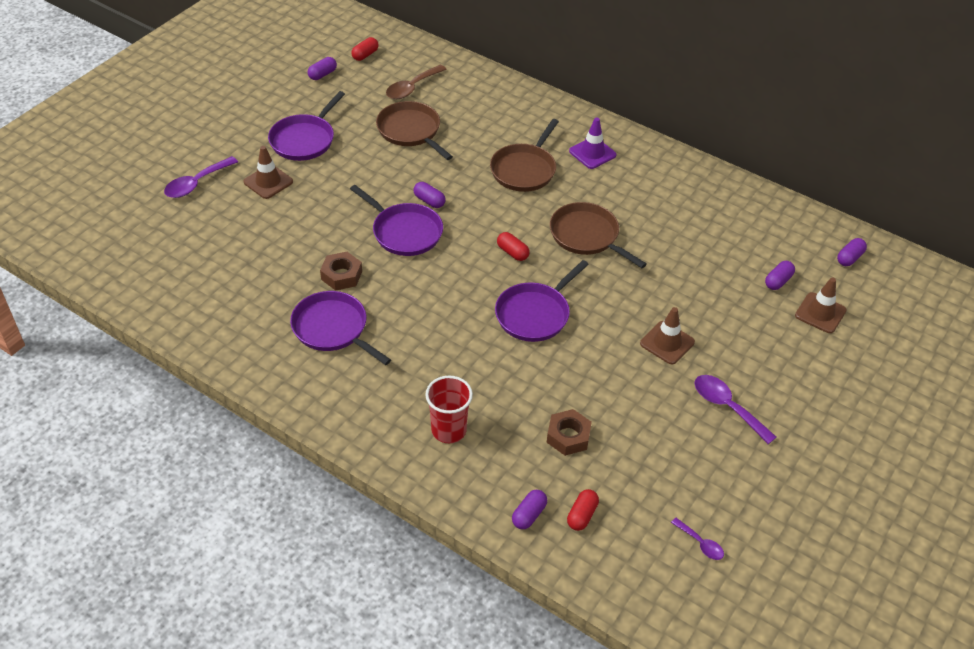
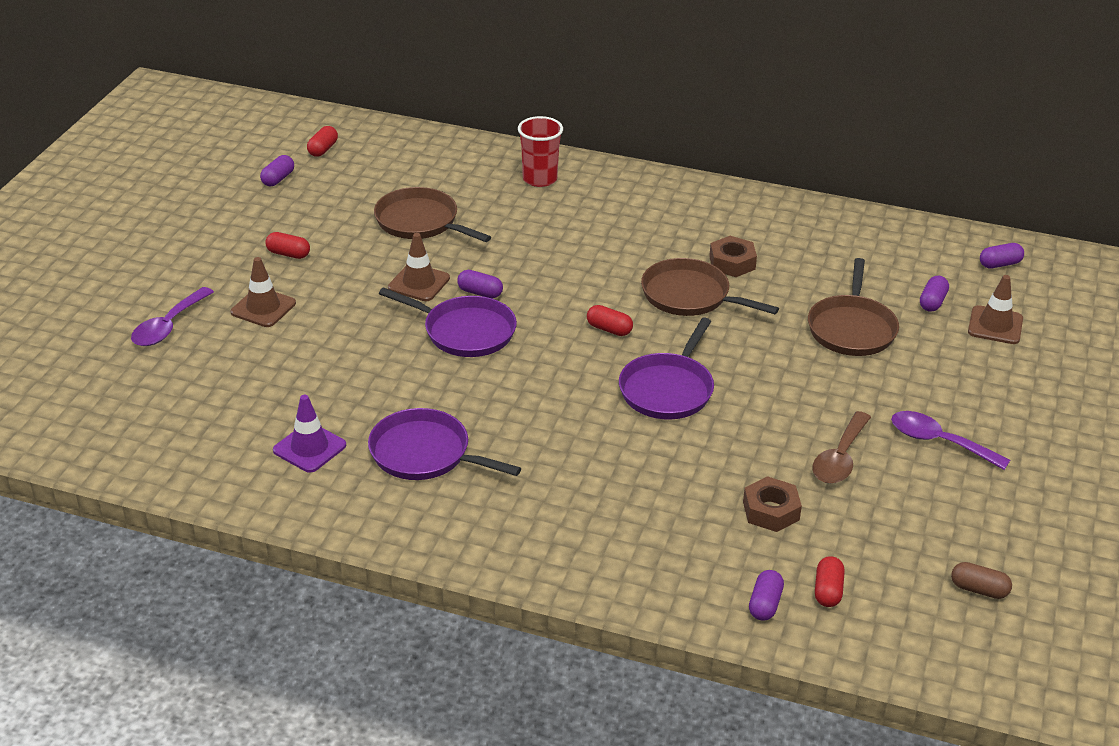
camera: 15 degrees left, 10 degrees down
(304, 140) = (288, 254): purple pan -> red capsule
(341, 275) = (408, 393): brown nut -> brown nut (732, 263)
(412, 88) = (399, 175): brown spoon -> brown spoon (840, 458)
(448, 430) = (623, 534): red cup -> red cup (540, 179)
(524, 170) = (581, 239): brown pan -> brown pan (851, 329)
(592, 153) = (654, 208): purple traffic cone -> purple traffic cone (309, 448)
(667, 343) = (838, 389): brown traffic cone -> brown traffic cone (419, 283)
(700, 543) = (979, 590): purple spoon -> brown capsule
(849, 258) = (1000, 264): purple capsule -> purple capsule turned 45 degrees clockwise

